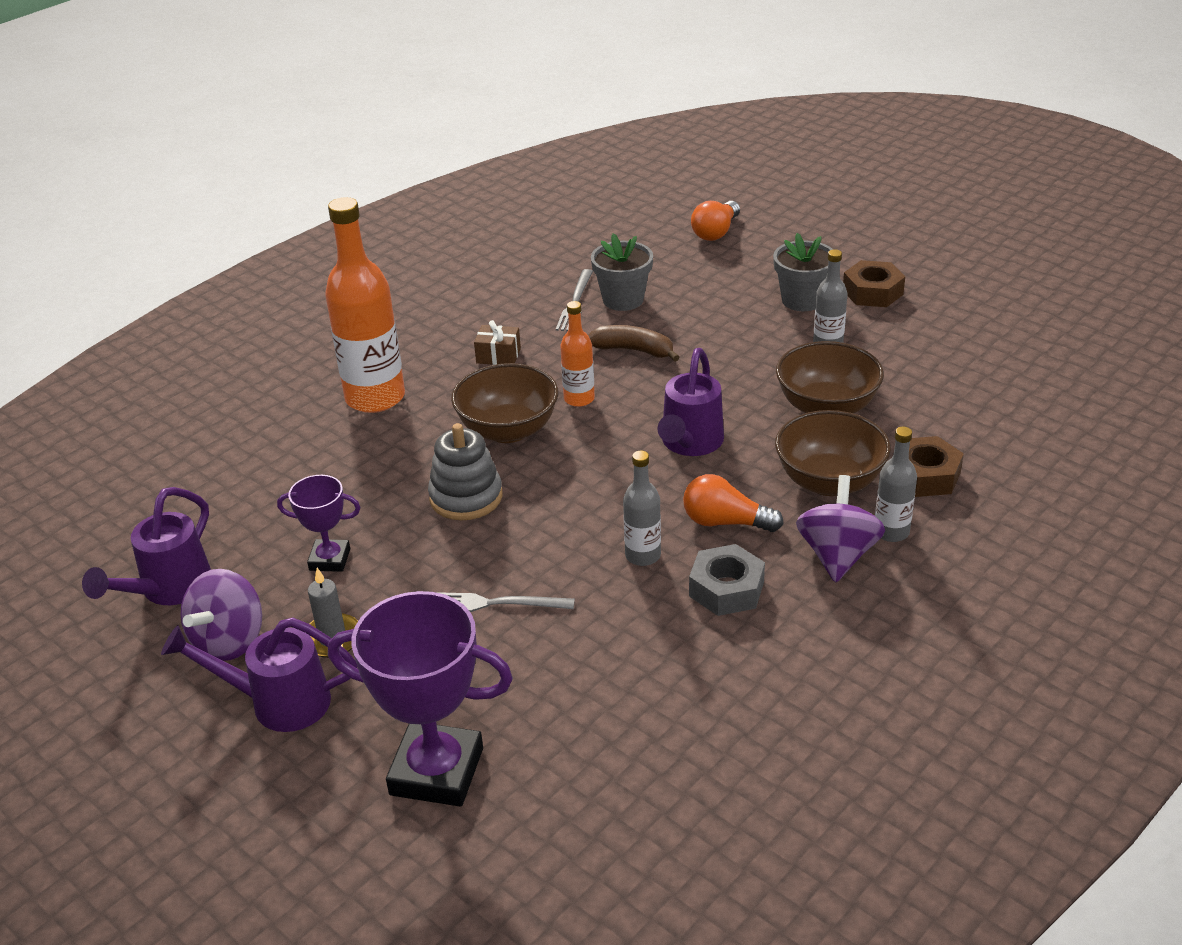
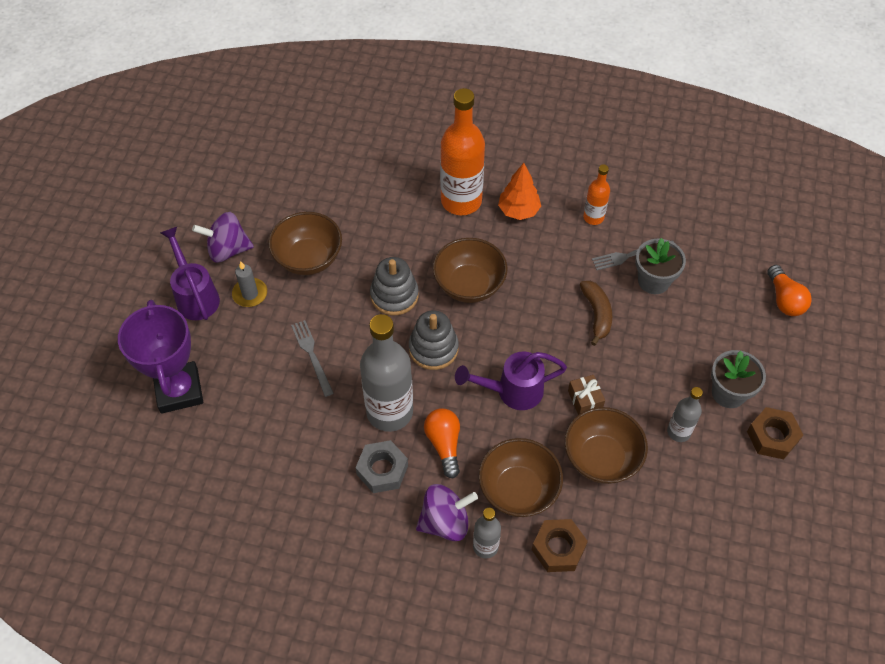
camera: 60 degrees right, 20 degrees up
(168, 590) = (251, 202): purple watering can -> none
(330, 559) = (308, 259): purple trophy -> brown bowl
(436, 359) = (518, 211): none -> orange tree
(498, 356) = (543, 241): brown gift -> brown gift (585, 400)
(577, 488) = (433, 348): none -> grey stacking toy
(579, 399) = (523, 308): orange bottle -> orange bottle (593, 217)
(643, 555) = (389, 412): grey bottle -> grey bottle, size x1.97
(716, 232) = (784, 299): orange light bulb -> orange light bulb turned 105 degrees counterclockwise

